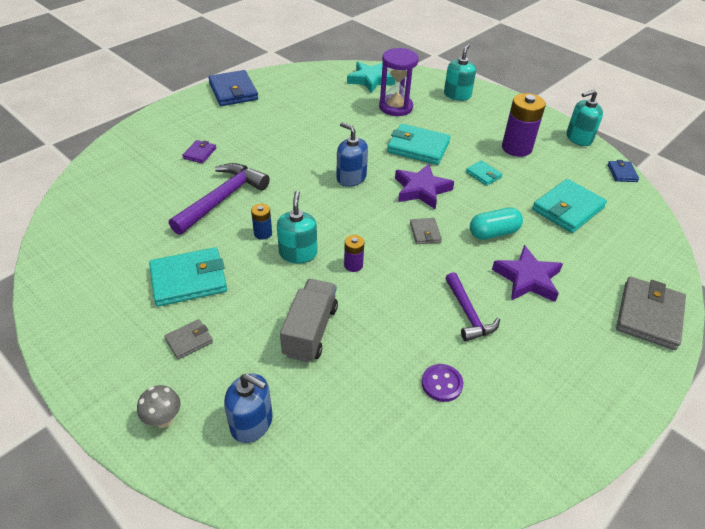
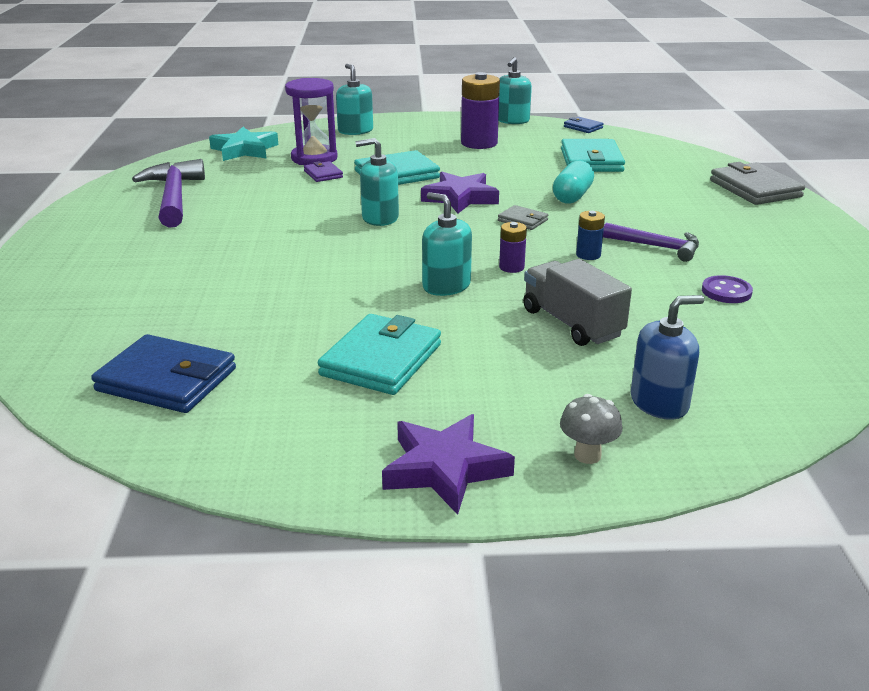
camera: 45 degrees left, 15 degrees down
(189, 341) = (484, 395): grey wallet -> none
(199, 153) = (164, 273): purple wallet -> purple wallet (323, 174)
(222, 199) = (277, 291): purple hammer -> purple hammer (174, 197)
(233, 91) = (91, 213): blue wallet -> blue wallet (167, 380)
(263, 233) = (380, 291): blue battery -> blue battery (588, 255)
(351, 178) = (380, 218): blue soap dispenser -> turquoise soap dispenser
(483, 175) = (489, 168): turquoise wallet -> none
(527, 278) = (650, 208): purple star -> purple star (444, 469)

